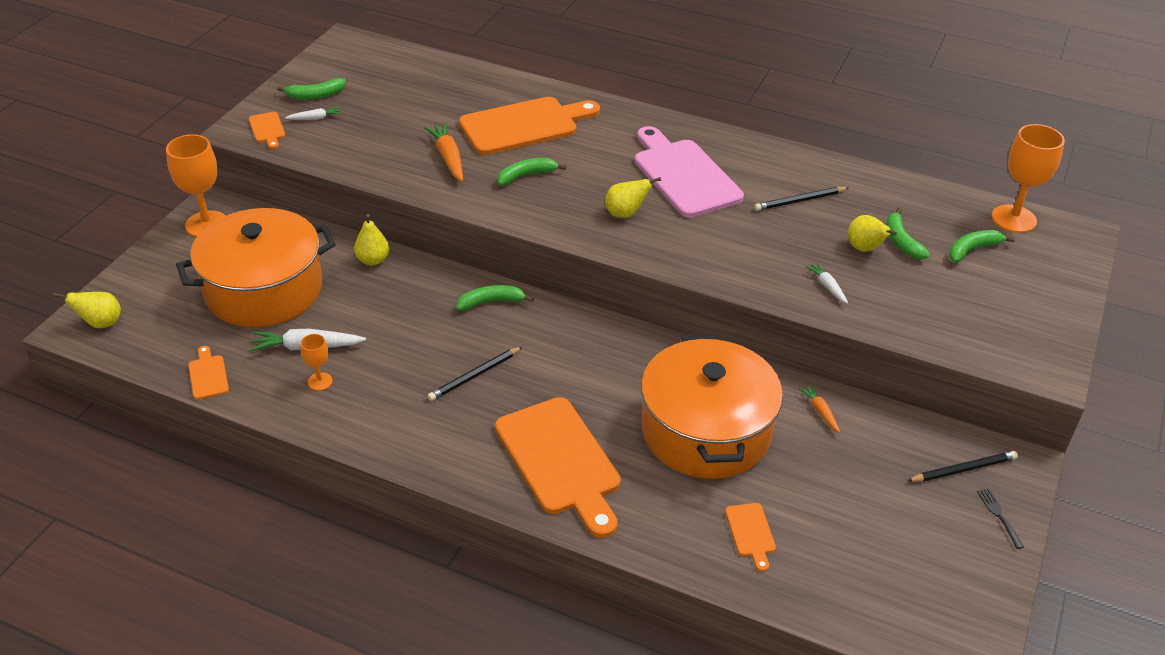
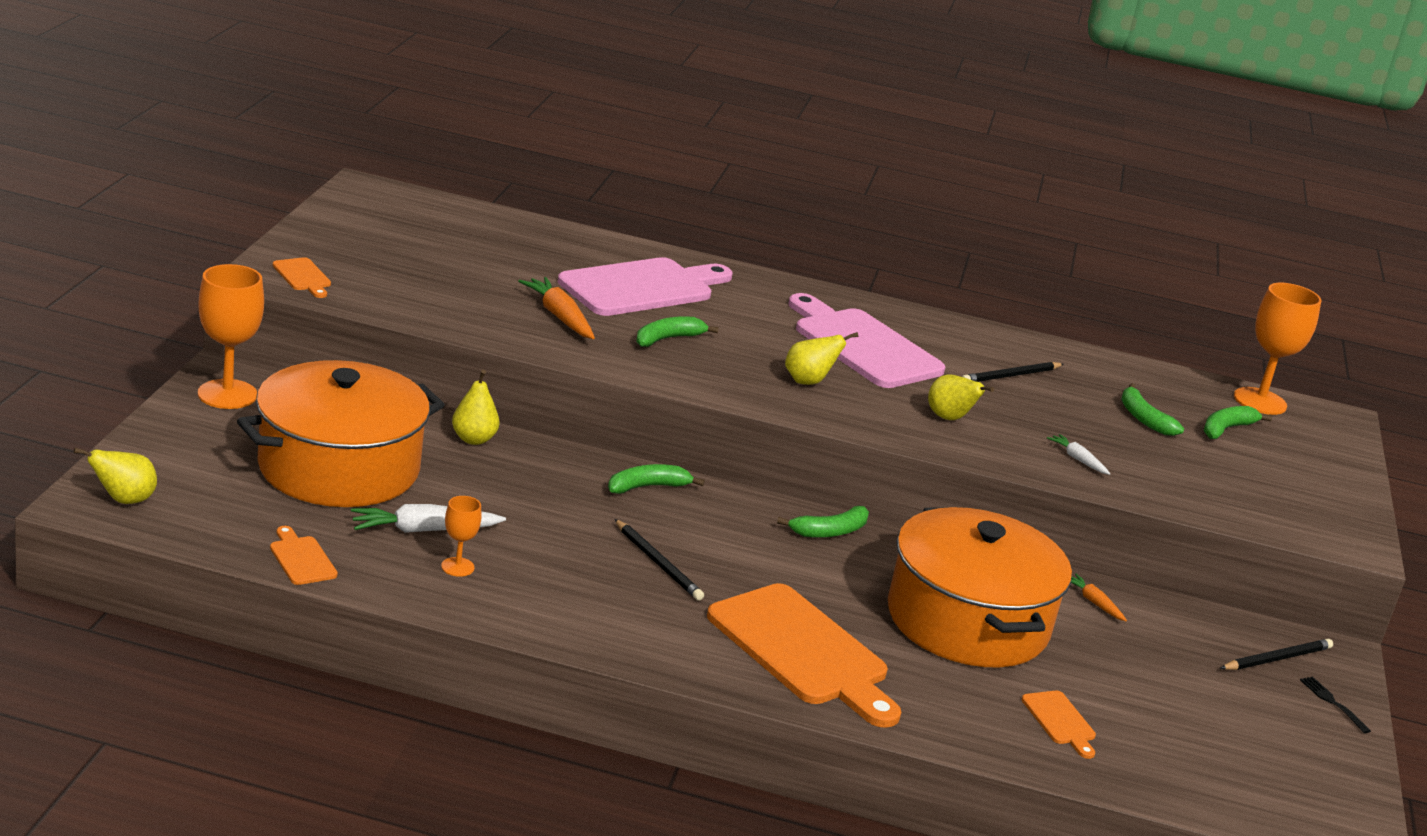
camera: 15 degrees left, 15 degrees down
(315, 95) = (352, 243): green banana -> green banana (829, 531)
(315, 118) = (363, 268): white carrot -> none
(474, 376) = (658, 563): black pencil -> black pencil turned 75 degrees counterclockwise
(524, 125) = (642, 287): orange cutting board -> pink cutting board
(865, 249) = (1105, 425): yellow pear -> yellow pear (949, 418)

